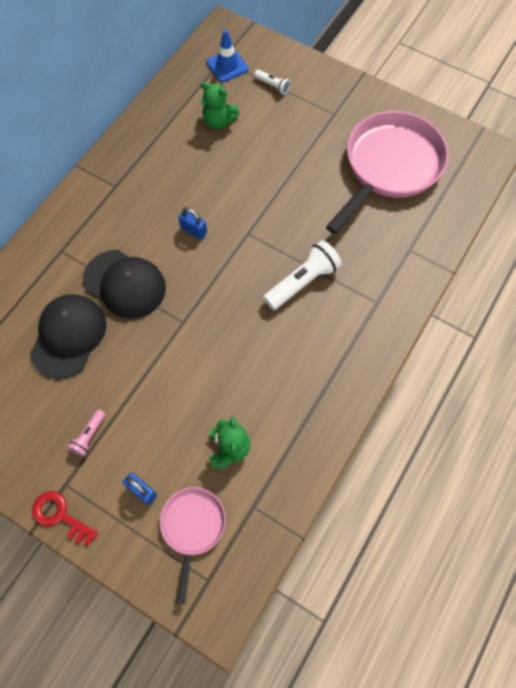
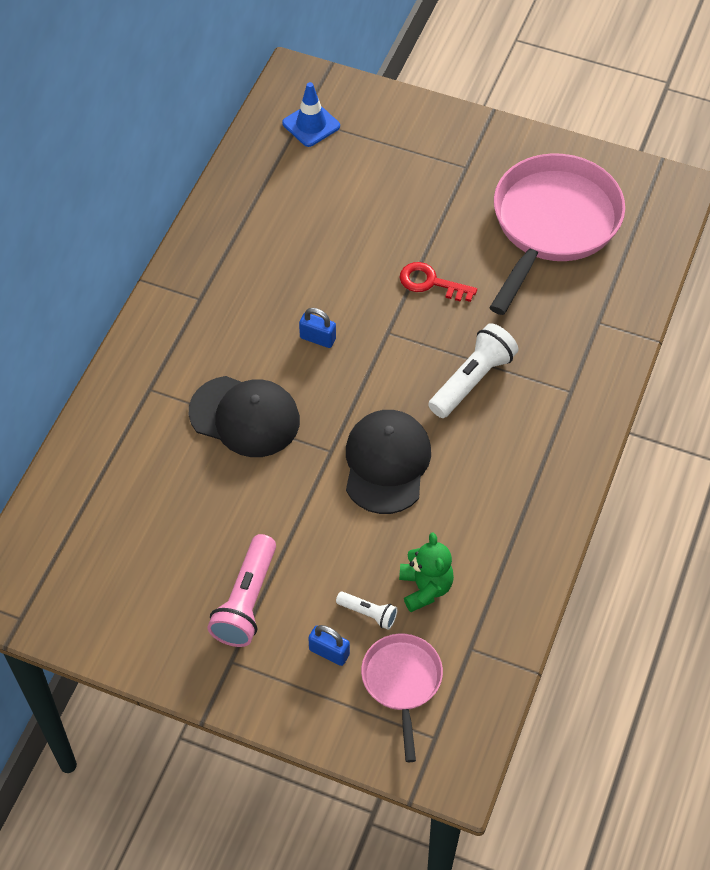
camera: 10 degrees left, 10 degrees down
(60, 516) = (235, 697): red key -> red key (431, 283)
(68, 336) = (188, 489): black cap -> black cap (386, 463)
(89, 436) = (246, 601): pink flashlight -> pink flashlight, size x1.91
(219, 121) = (317, 197): green teddy bear -> none
(273, 86) = (378, 143): white flashlight -> white flashlight (368, 613)

